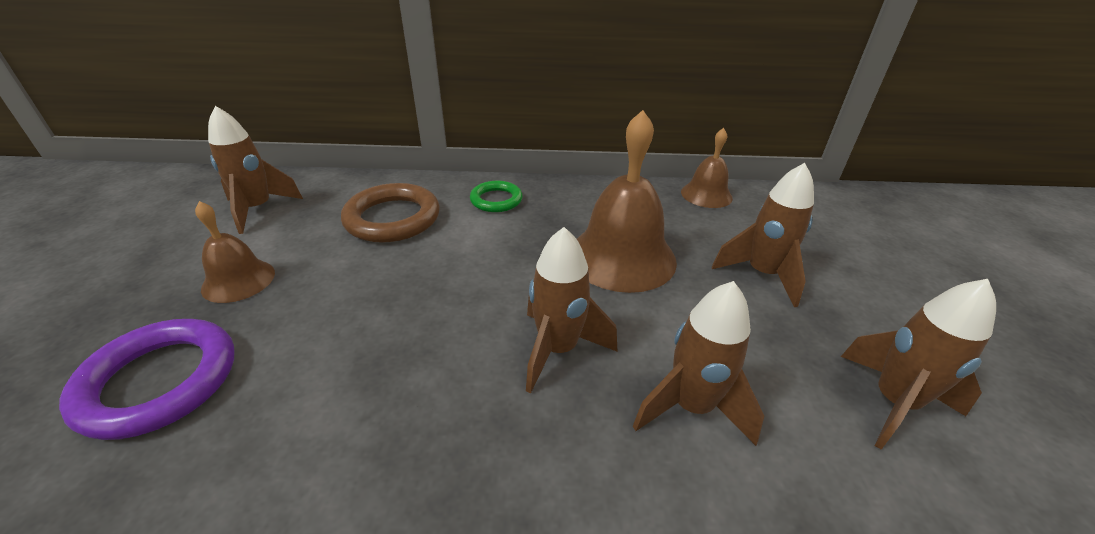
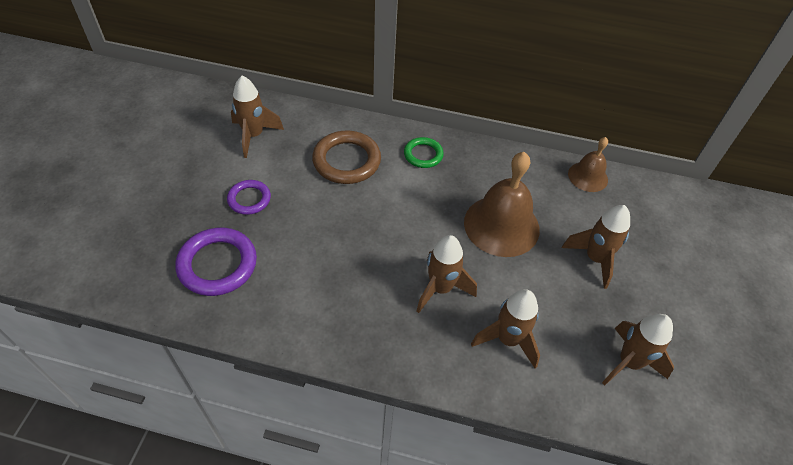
camera: 10 degrees right, 15 degrees up
(238, 280) = (249, 199): brown bell -> purple ring

